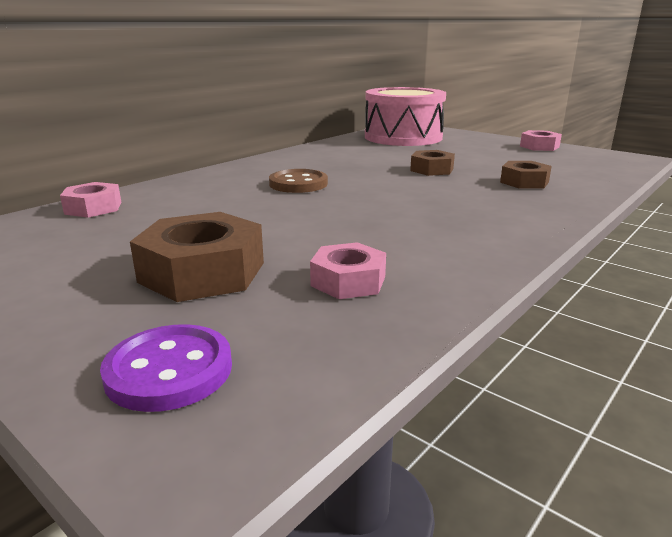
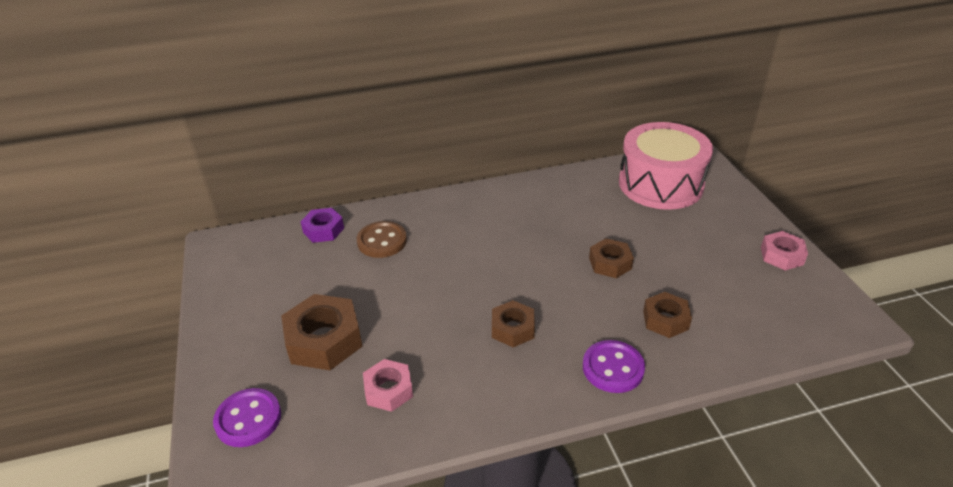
camera: 35 degrees right, 15 degrees up
(93, 208) = (323, 230): pink nut -> purple nut
(298, 184) = (477, 246): brown button -> brown button (382, 241)
(412, 213) = (512, 329): none -> brown nut
(535, 210) = (613, 368): none -> purple button

